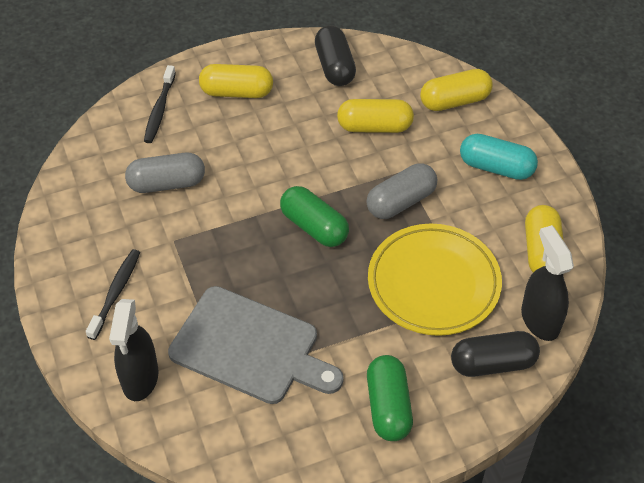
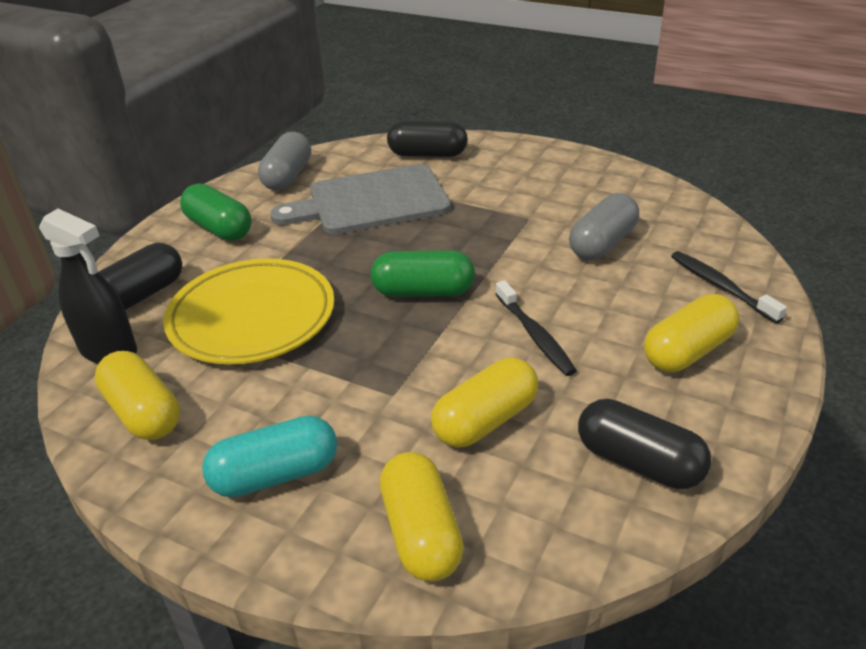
camera: 140 degrees right, 15 degrees down
(115, 293) = (517, 174): black toothbrush -> black toothbrush (535, 335)
(140, 378) = (427, 154): black spray bottle -> black capsule
(401, 202) = (360, 363): grey capsule -> grey capsule (287, 176)
(455, 101) = (421, 533): yellow capsule -> yellow capsule turned 45 degrees counterclockwise

